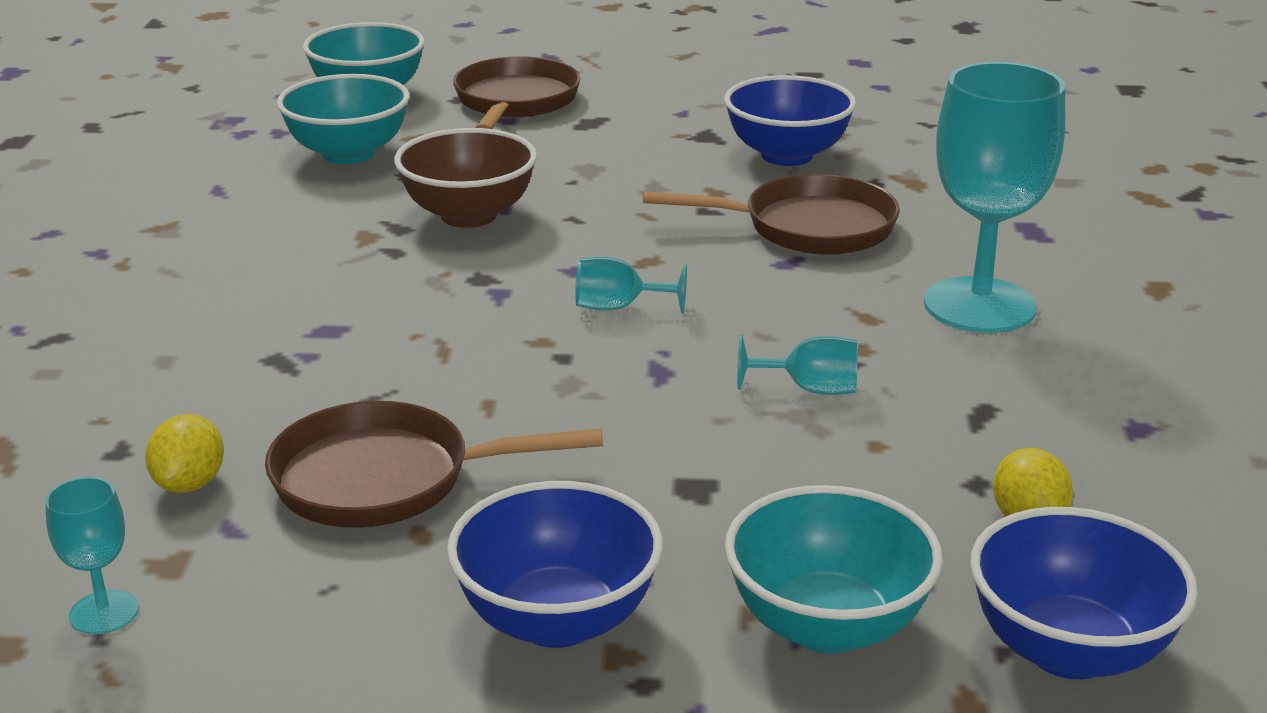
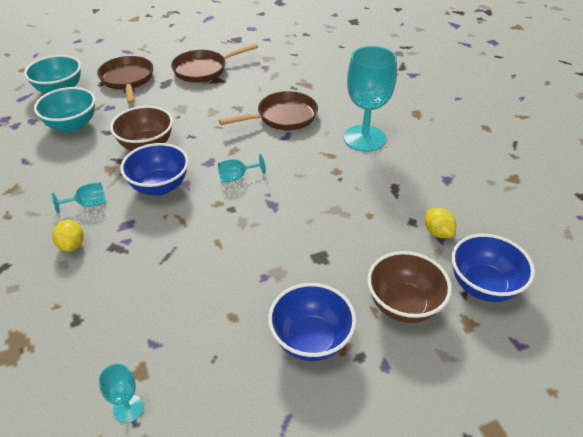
camera: 25 degrees left, 15 degrees up
(190, 484) = (120, 326): yellow lemon -> yellow lemon (72, 245)
(385, 479) = (201, 295): brown pan -> brown pan (203, 70)
(787, 155) = (253, 82): blue bowl -> blue bowl (159, 186)
(810, 389) = (331, 196): turquoise goblet -> turquoise goblet (87, 204)
(827, 626) = (403, 305): turquoise bowl -> brown bowl

